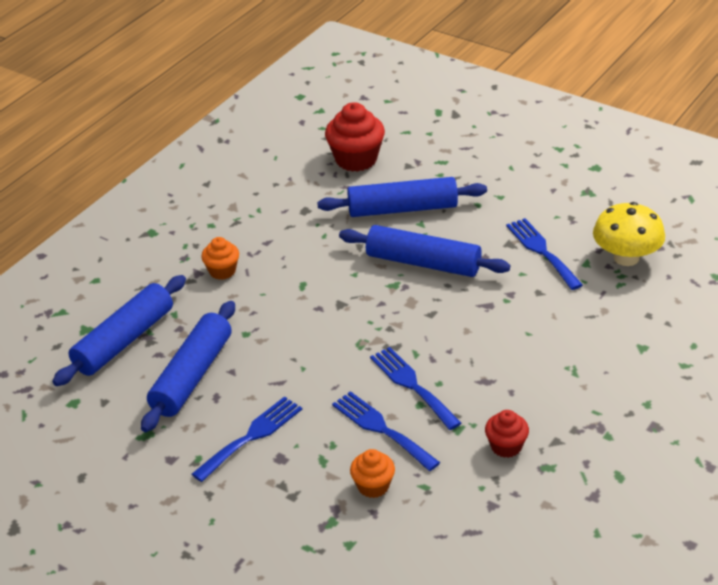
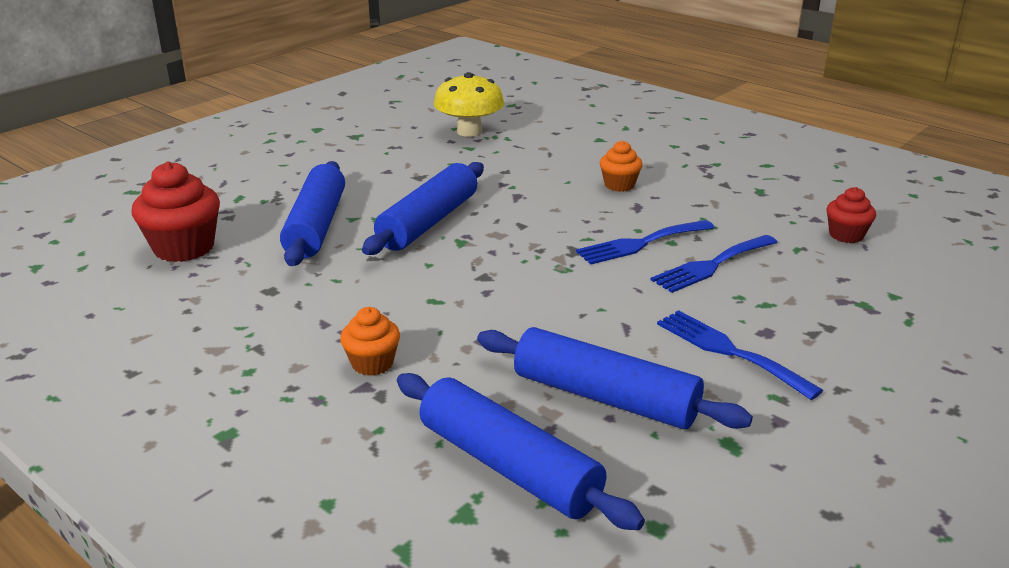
camera: 85 degrees left, 10 degrees down
(373, 486) = (802, 276): orange cupcake -> orange cupcake (619, 185)
(506, 446) = (734, 205): red cupcake -> red cupcake (846, 235)
(542, 251) = (440, 163): blue fork -> none

